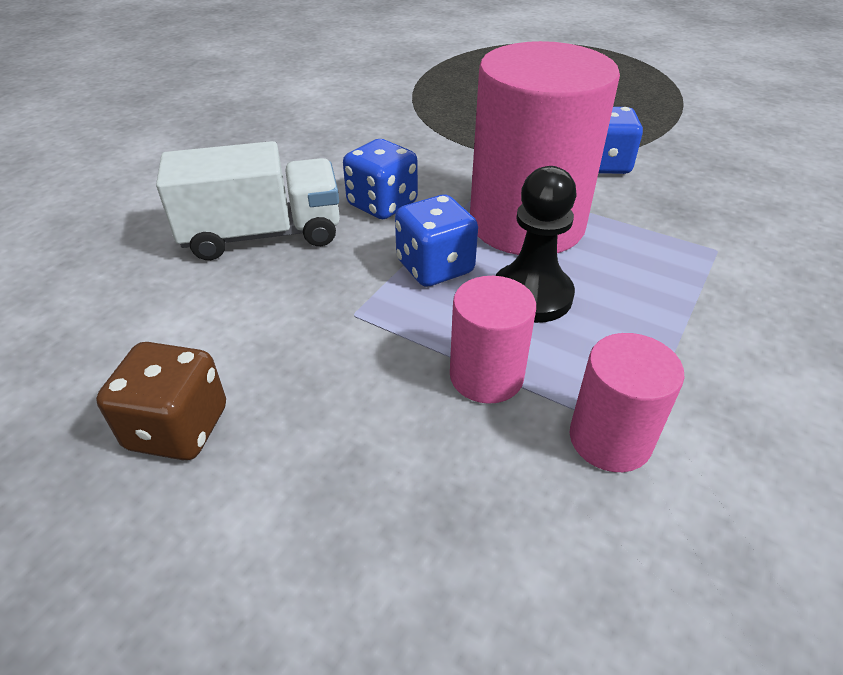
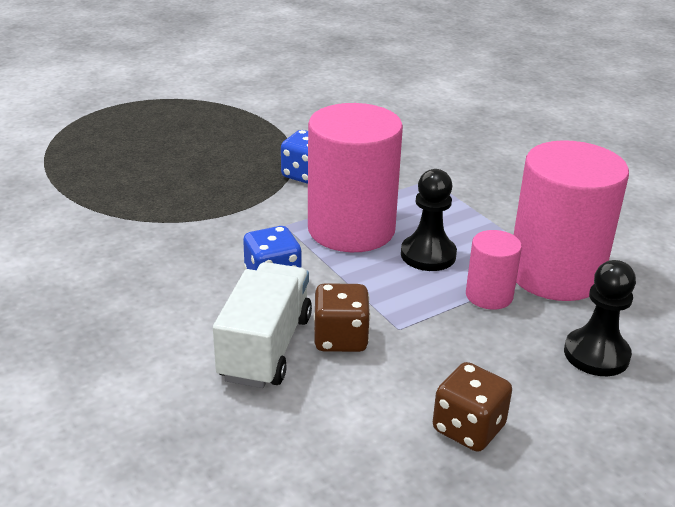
camera: 65 degrees left, 10 degrees down
(305, 277) = (340, 339): none -> brown dice
(422, 546) = (596, 354): none -> black pawn
(435, 267) = (372, 280): blue dice -> none
(610, 439) = (555, 274): pink cylinder -> pink cylinder, size x2.06

